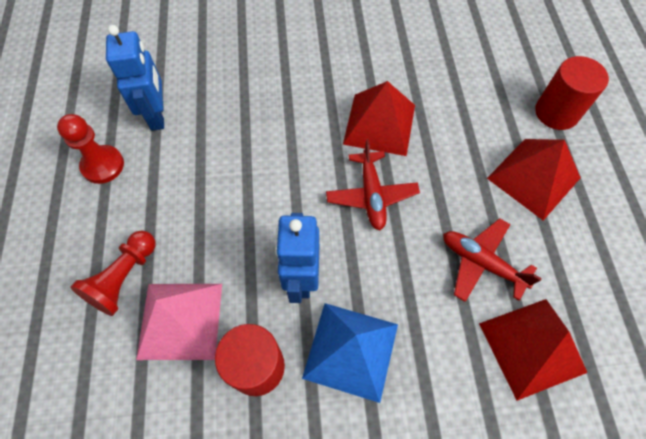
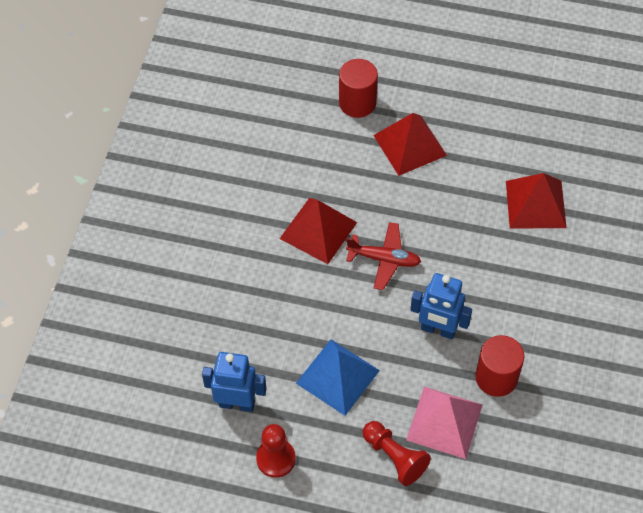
camera: 70 degrees left, 5 degrees down
(351, 350) = (503, 314): blue pyramid -> blue pyramid (337, 376)
(481, 263) = (466, 208): red plane -> none

